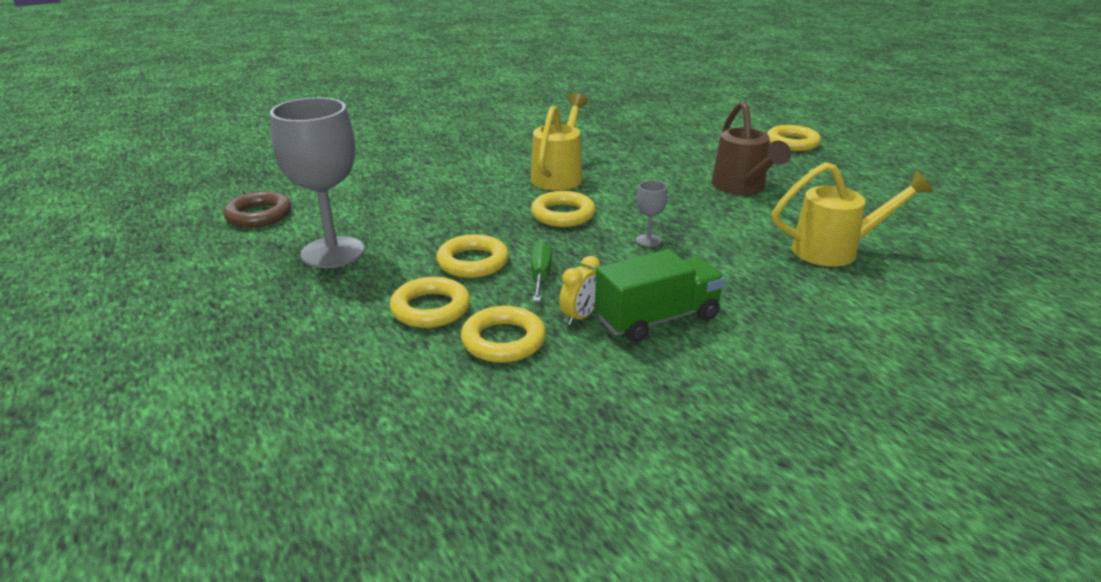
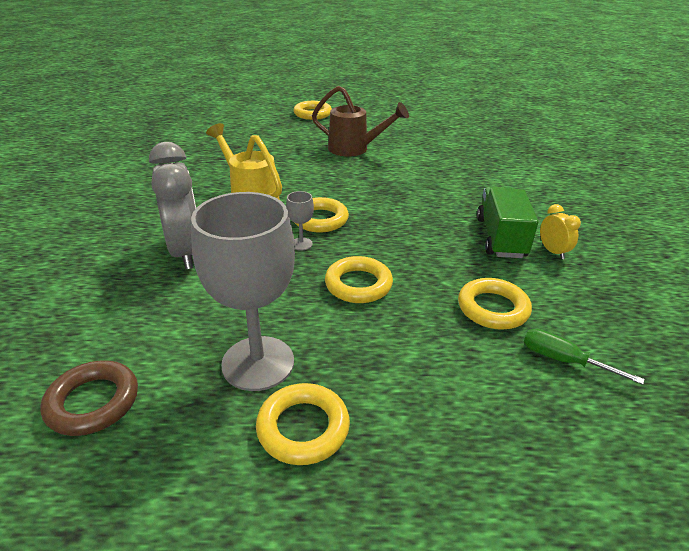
camera: 60 degrees left, 5 degrees up
(430, 308) = (420, 330): yellow ring -> yellow ring (303, 428)
(445, 182) = (186, 252): none -> grey clock
(540, 275) = (408, 261): green screwdriver -> green screwdriver (563, 360)
(580, 317) = (479, 264): yellow clock -> yellow clock (552, 251)
(648, 240) = (394, 203): grey goblet -> grey goblet (301, 244)
(835, 250) = (459, 157): yellow watering can -> none

